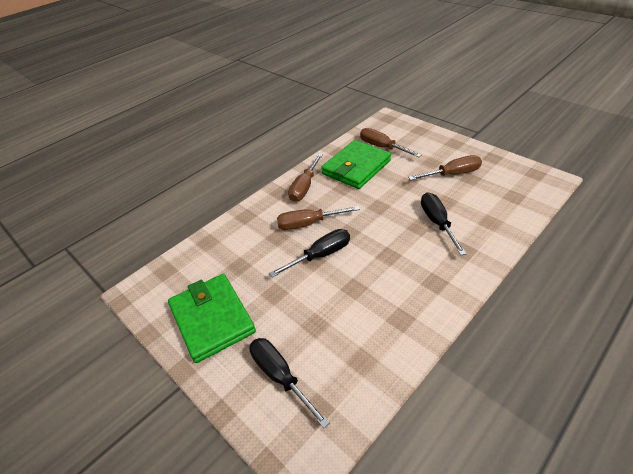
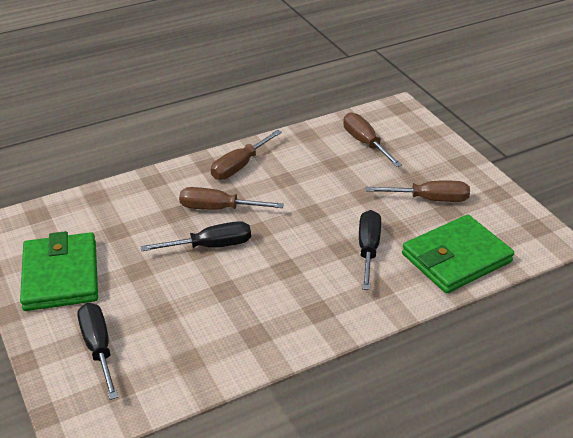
camera: 15 degrees right, 5 degrees down
(356, 167) = (316, 159): green wallet -> green wallet (456, 258)

